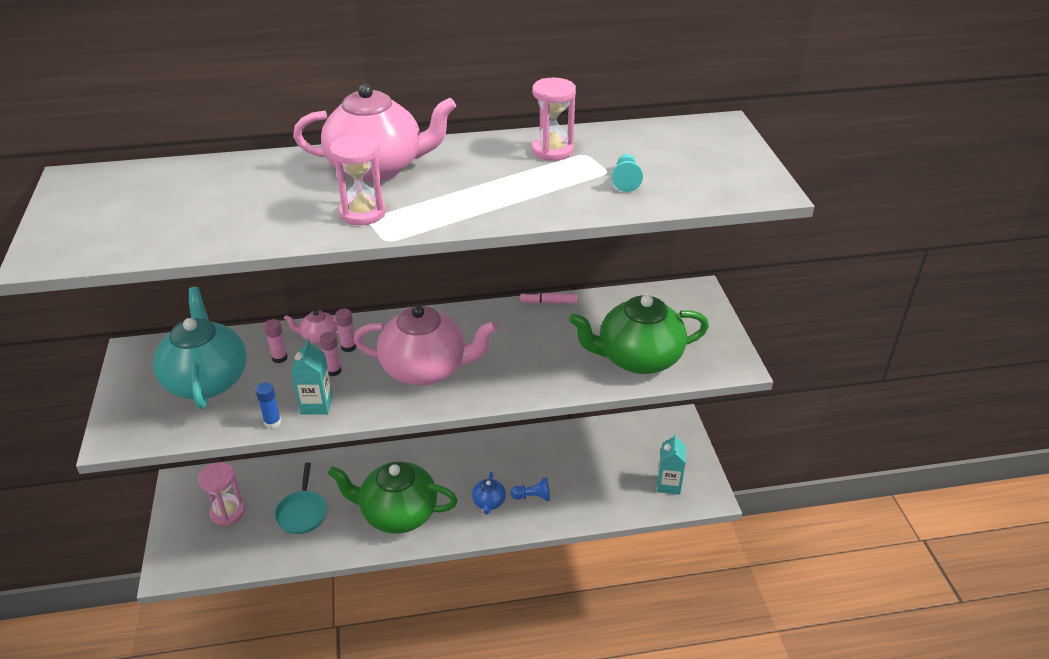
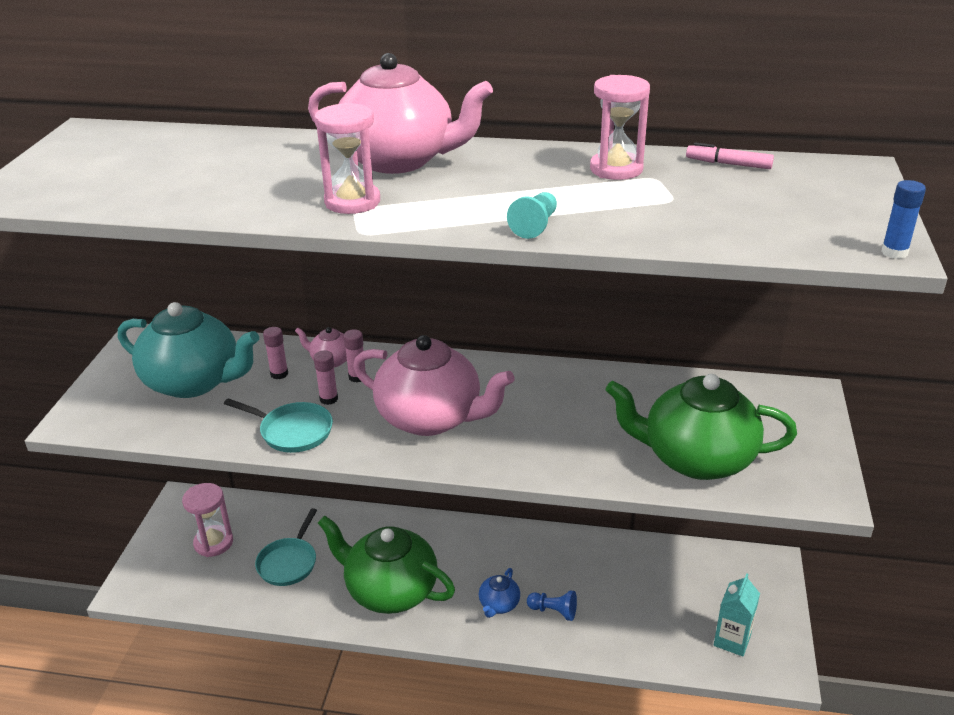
camera: 20 degrees right, 5 degrees down
(207, 380) = (194, 382): turquoise teapot -> turquoise teapot turned 105 degrees clockwise
(272, 422) = (237, 440): blue glue stick -> blue glue stick (894, 252)
(316, 405) = (292, 431): turquoise carton -> turquoise pan
(548, 302) = (610, 372): pink marker -> pink marker (728, 164)
(626, 180) = (692, 212): turquoise pawn -> turquoise pawn (535, 226)

